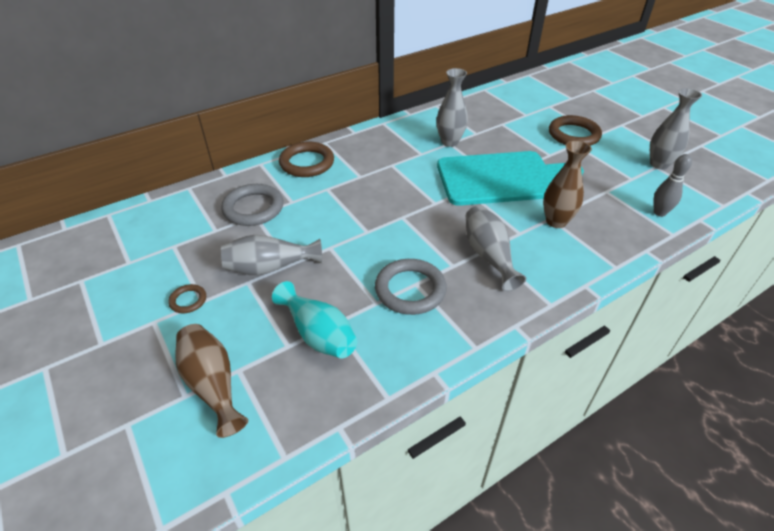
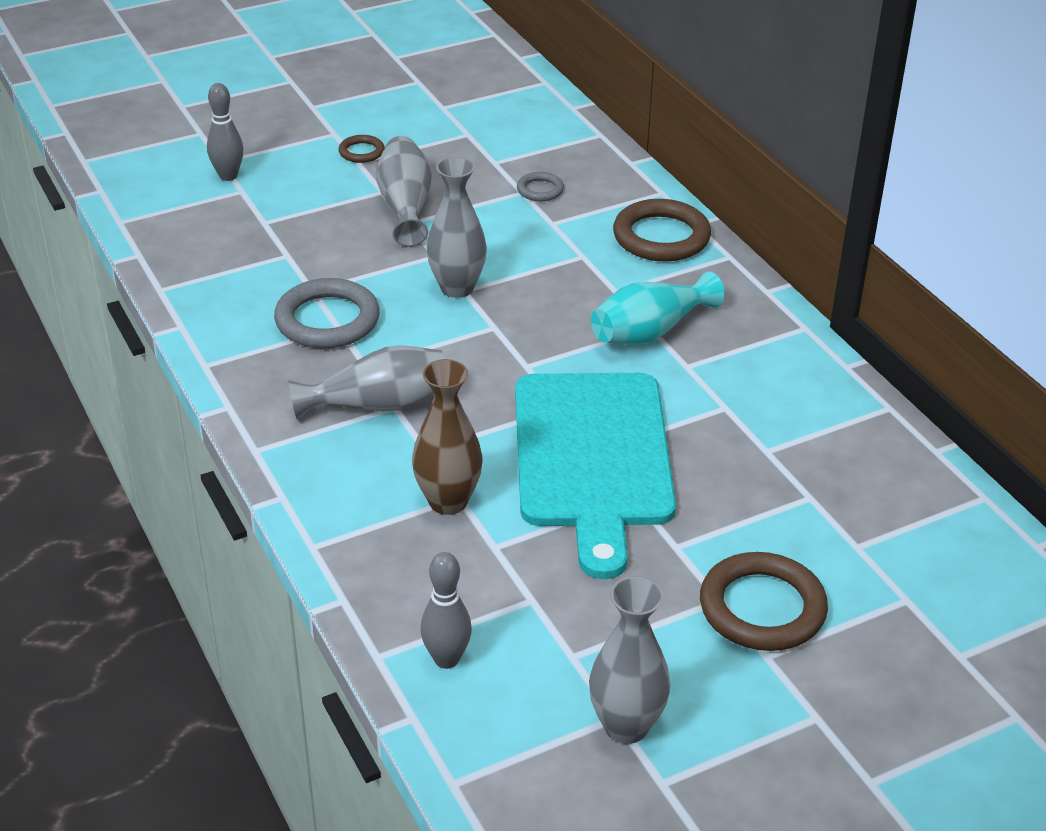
camera: 95 degrees right, 5 degrees down
(213, 384) = (228, 176): brown vase -> grey bowling pin
(253, 208) = (540, 190): grey ring -> grey ring, size x0.50
(318, 334) = (274, 243): turquoise vase -> turquoise vase (650, 332)
(449, 142) = (730, 407): grey vase -> grey vase (457, 288)

